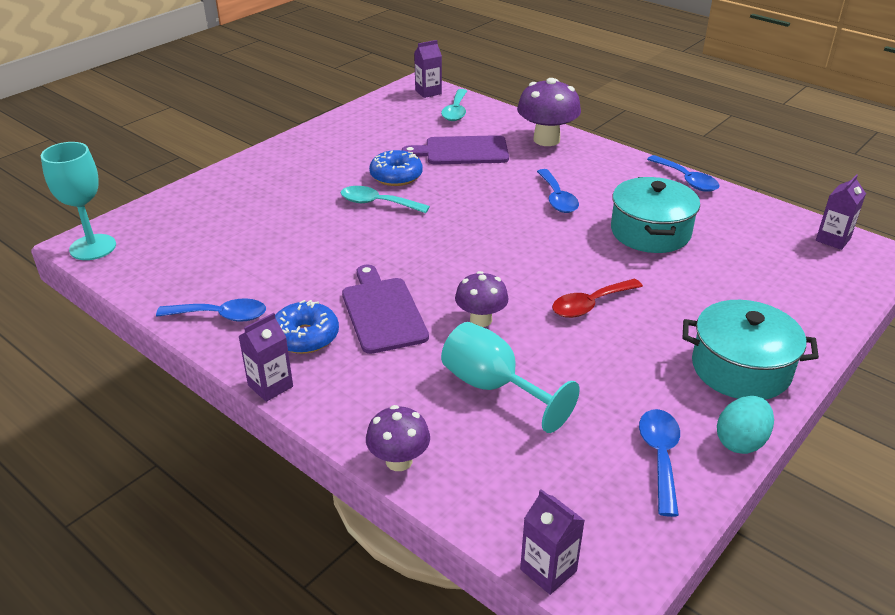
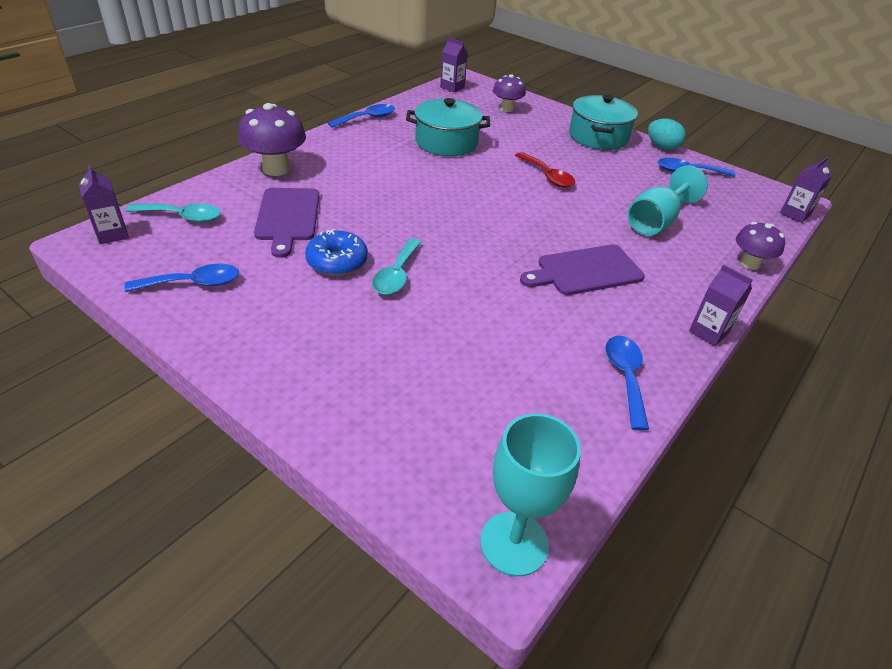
camera: 95 degrees left, 5 degrees up
(305, 337) = (636, 315): blue donut -> none
(481, 320) = (580, 222): purple mushroom -> purple mushroom (507, 109)
(557, 198) = (393, 174): blue spoon -> blue spoon (193, 283)

